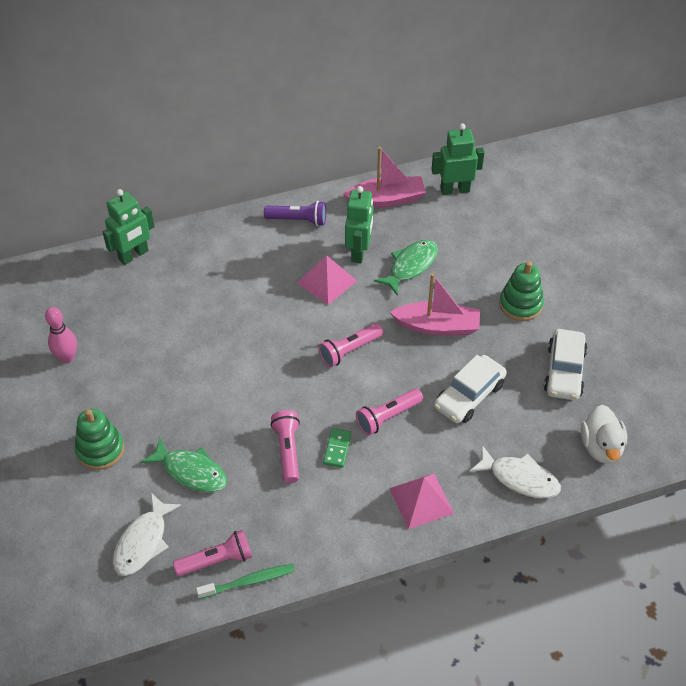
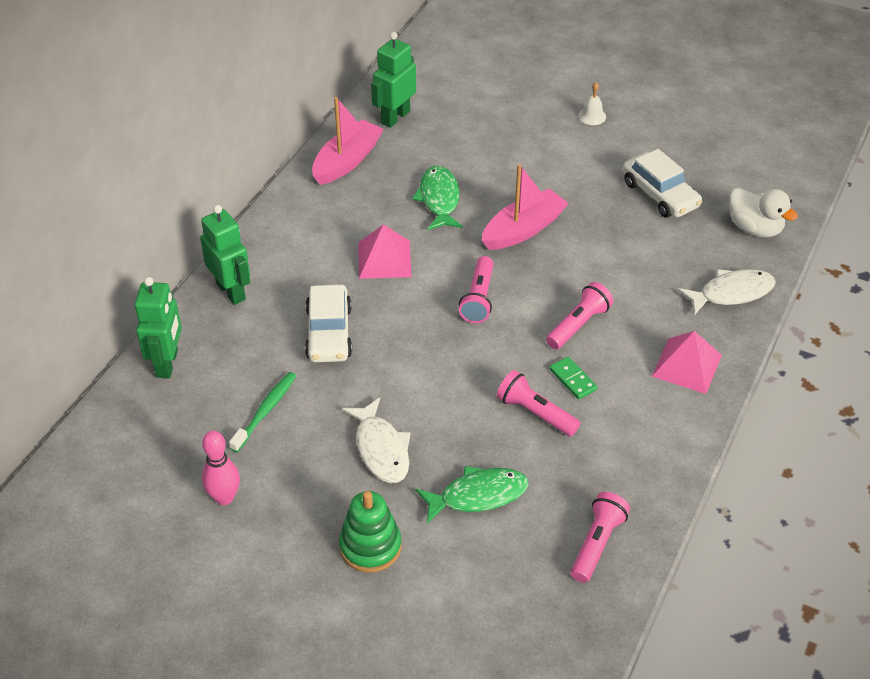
camera: 45 degrees left, 5 degrees down
(143, 542) = (516, 585): white fish -> white fish (381, 449)
(248, 581) = (644, 536): green toothbrush -> green toothbrush (265, 411)
(298, 220) = (289, 228): purple flashlight -> none
(359, 252) = (380, 217): green robot -> green robot (231, 291)
(388, 417) = (578, 325): pink flashlight -> pink flashlight turned 150 degrees counterclockwise
(469, 395) = (617, 262): white car -> white car (329, 333)
(520, 304) = (564, 169): green stacking toy -> none
(592, 280) = (592, 116): none -> white bell

